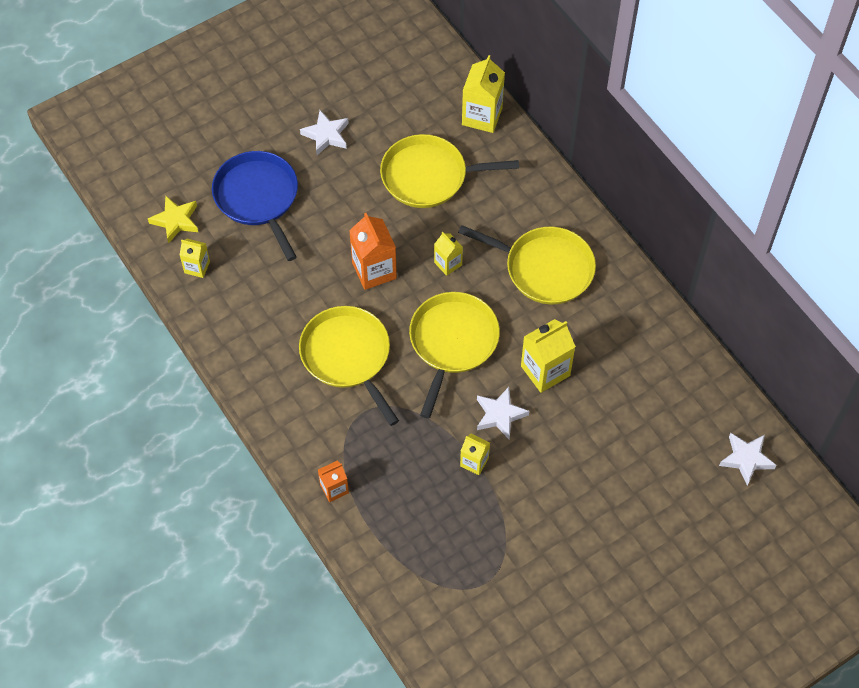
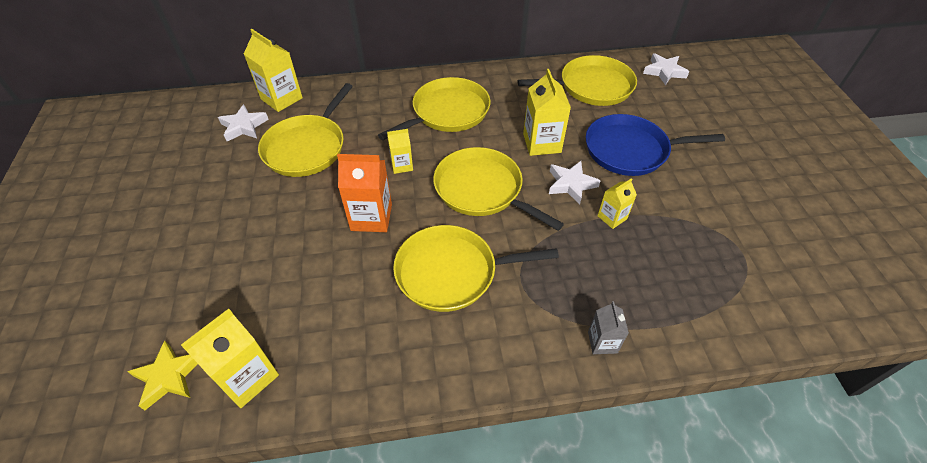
camera: 65 degrees left, 10 degrees down
(197, 267) = (247, 377): yellow carton -> yellow carton, size x1.72
(258, 198) = (214, 281): blue pan -> blue pan (630, 150)
(326, 135) = (199, 200): white star -> white star (244, 126)
(334, 489) = (602, 342): orange carton -> grey carton
(670, 390) = (591, 86): none -> yellow pan

